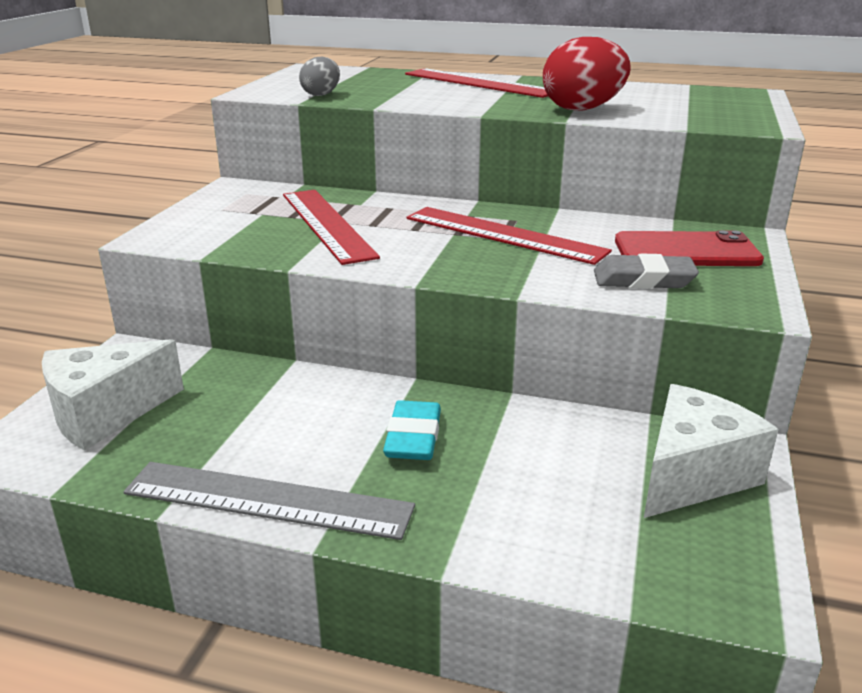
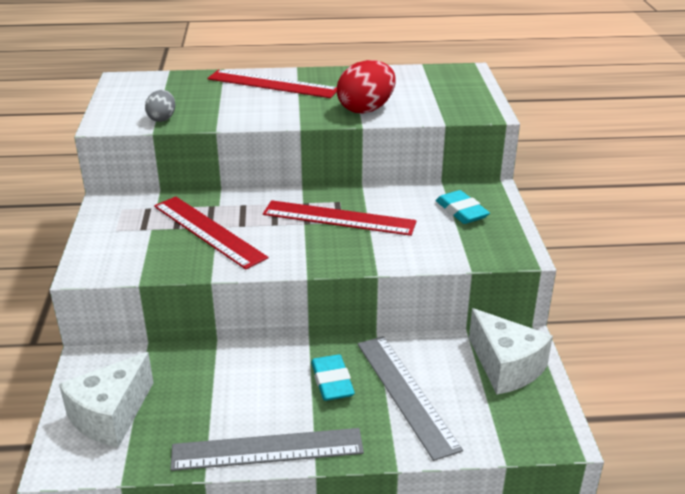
camera: 20 degrees left, 5 degrees up
(513, 476) = (406, 394): none -> grey ruler
(643, 279) = (446, 243): grey eraser -> none
(686, 251) = (461, 211): red phone -> turquoise eraser
(692, 475) = (505, 367): white cheese -> white cheese turned 120 degrees clockwise

